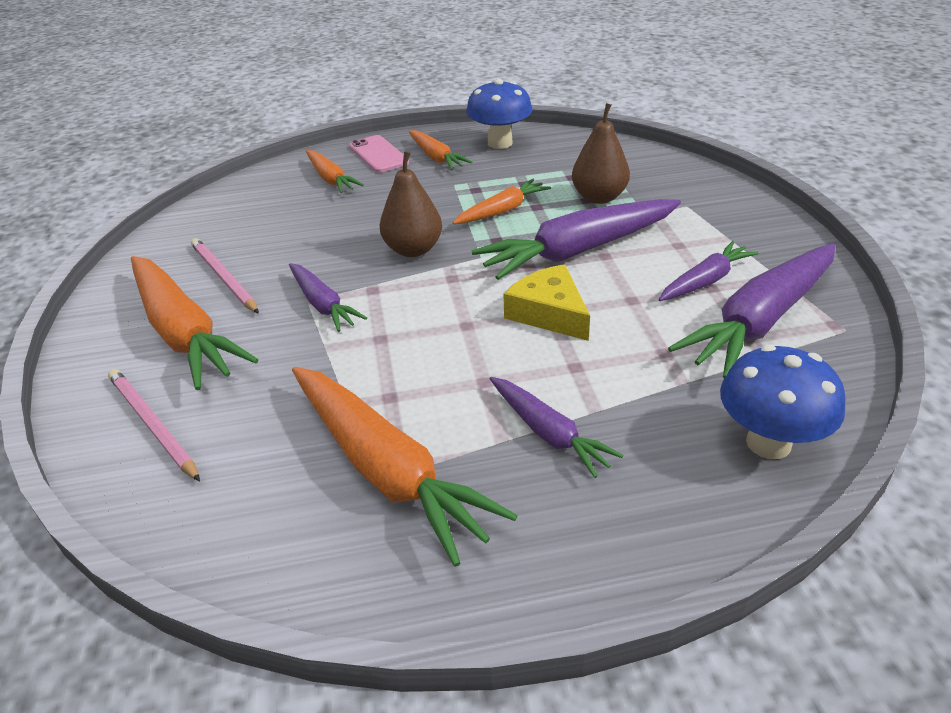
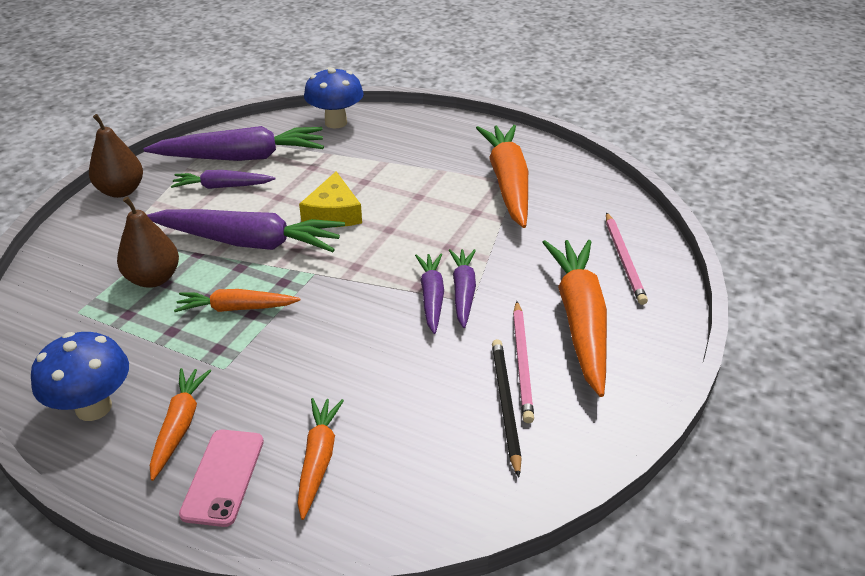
camera: 145 degrees left, 0 degrees up
(221, 248) = (505, 404): none -> black pencil
(413, 249) = (350, 307): brown pear -> brown pear (121, 191)
(548, 433) = (417, 163): purple carrot -> purple carrot (431, 297)

